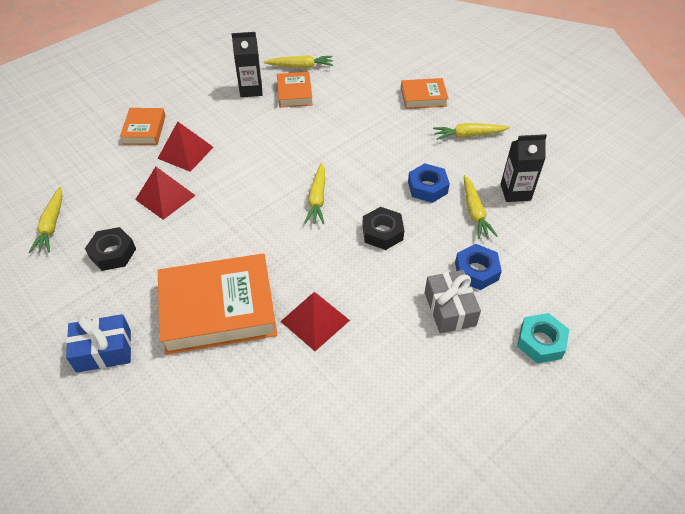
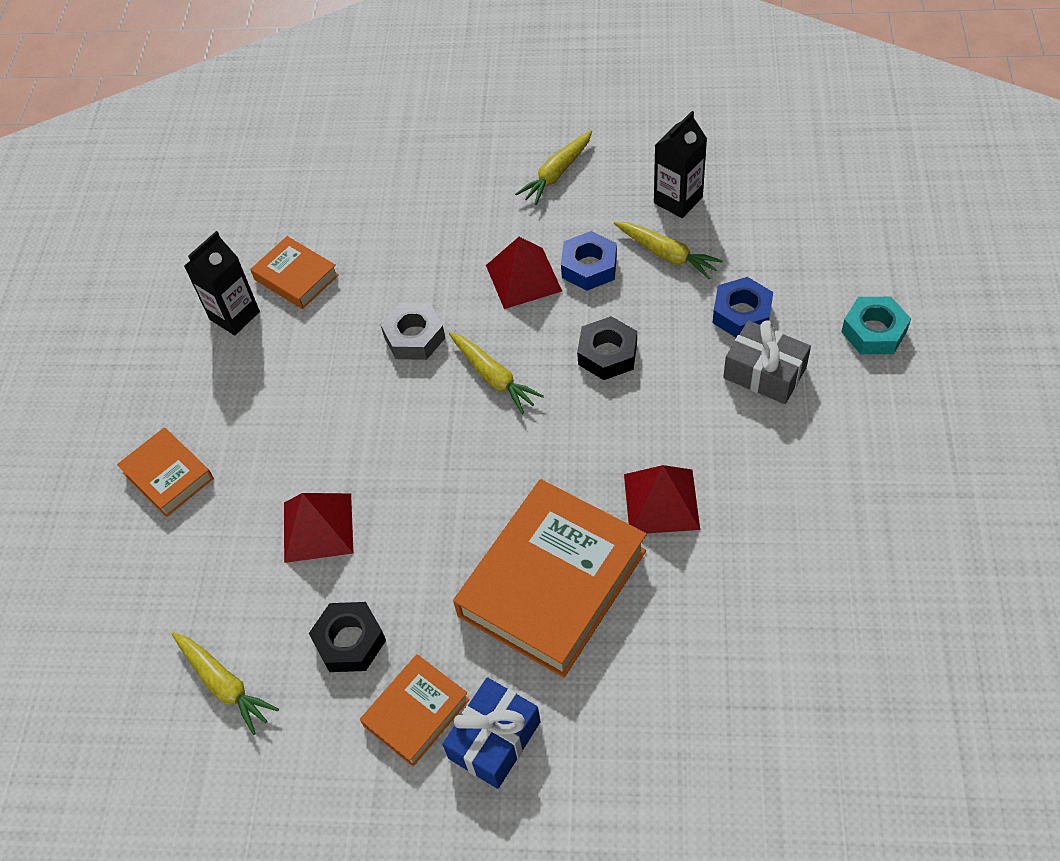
camera: 40 degrees left, 5 degrees up
(185, 152) = (264, 457): red pyramid -> red pyramid (523, 278)
(300, 67) = (256, 238): yellow carrot -> none
(307, 154) = (414, 337): none -> grey nut
(423, 97) = (453, 165): orange book -> orange book (416, 712)

